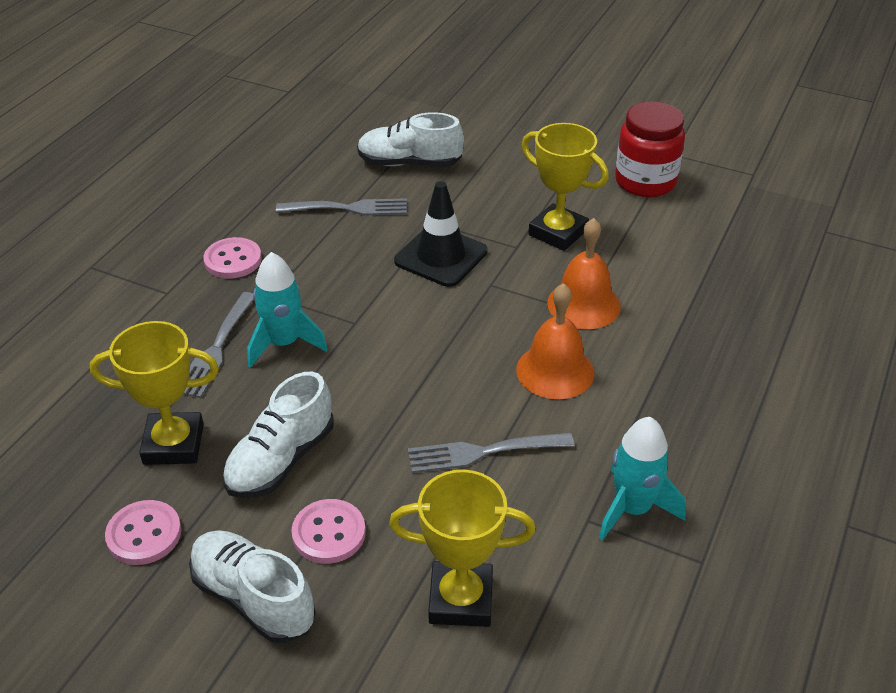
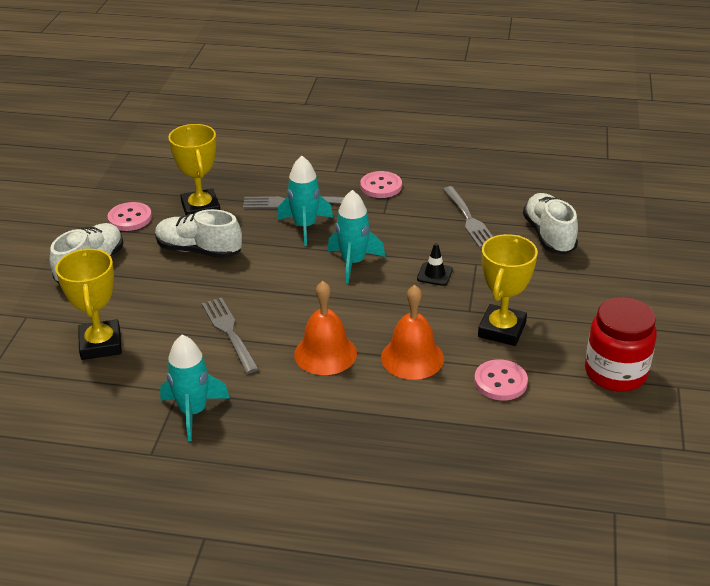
camera: 75 degrees right, 5 degrees down
(329, 533) = (143, 282): pink button -> pink button (500, 382)
(386, 315) = (353, 263): none -> turquoise rocket
(441, 256) = (434, 274): black traffic cone -> black traffic cone, size x0.52

